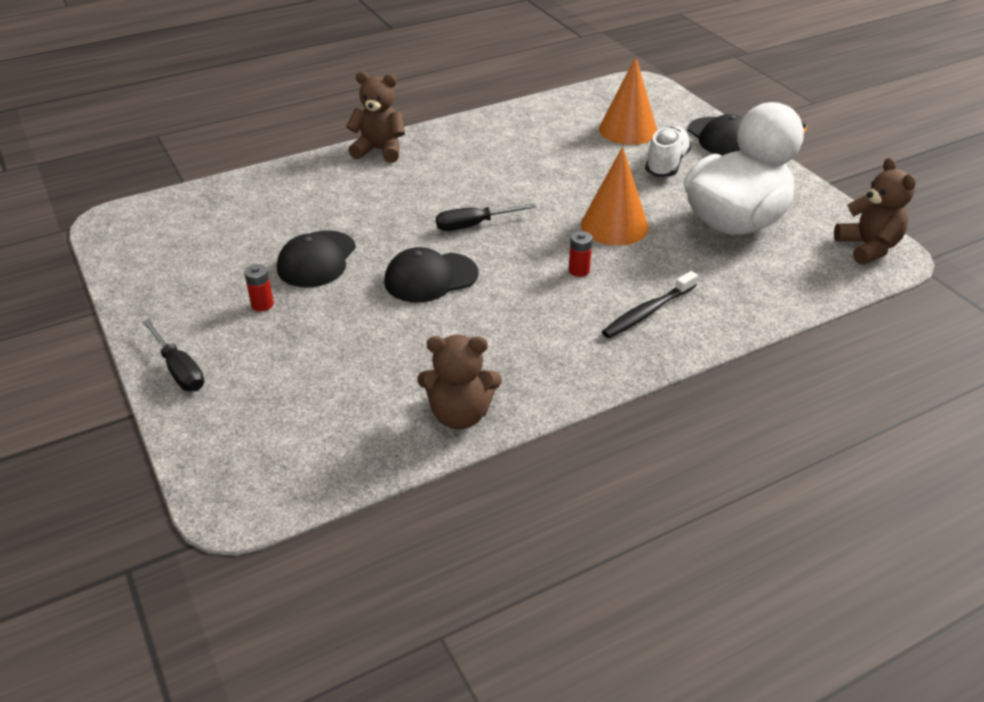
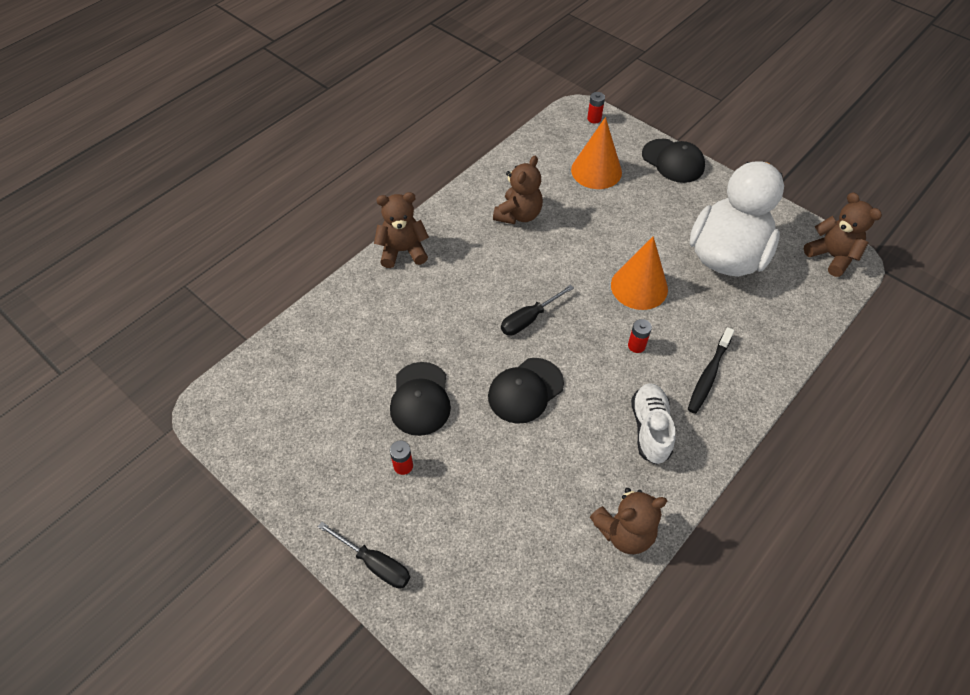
camera: 20 degrees left, 15 degrees up
(519, 147) = (518, 215): none -> brown teddy bear
(653, 91) = (594, 118): none -> red battery
(666, 164) = (645, 204): white shoe -> white shoe (650, 429)

